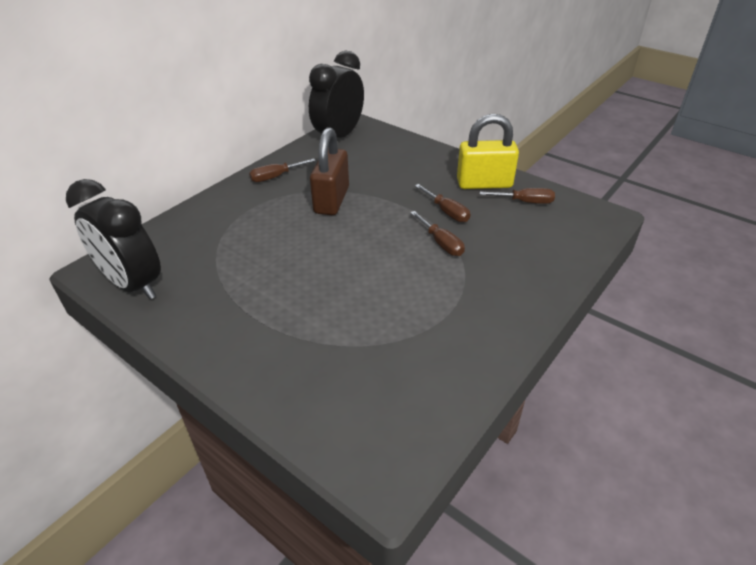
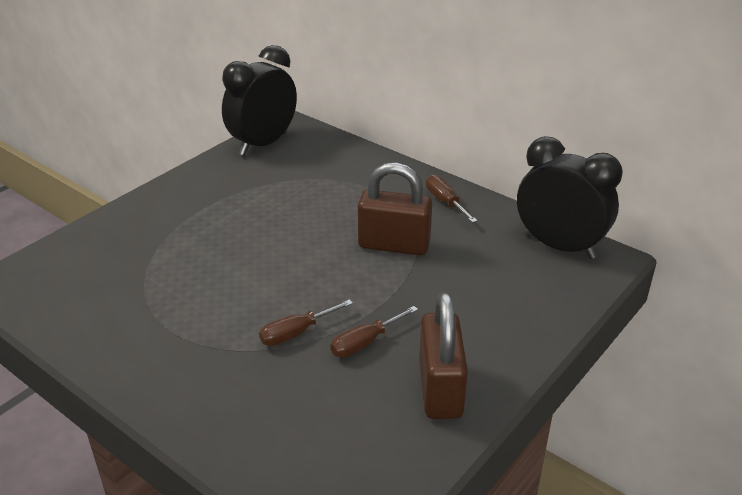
camera: 90 degrees right, 5 degrees down
(484, 183) = (440, 389): yellow padlock -> brown padlock
(525, 202) = (389, 431): brown screwdriver -> none

